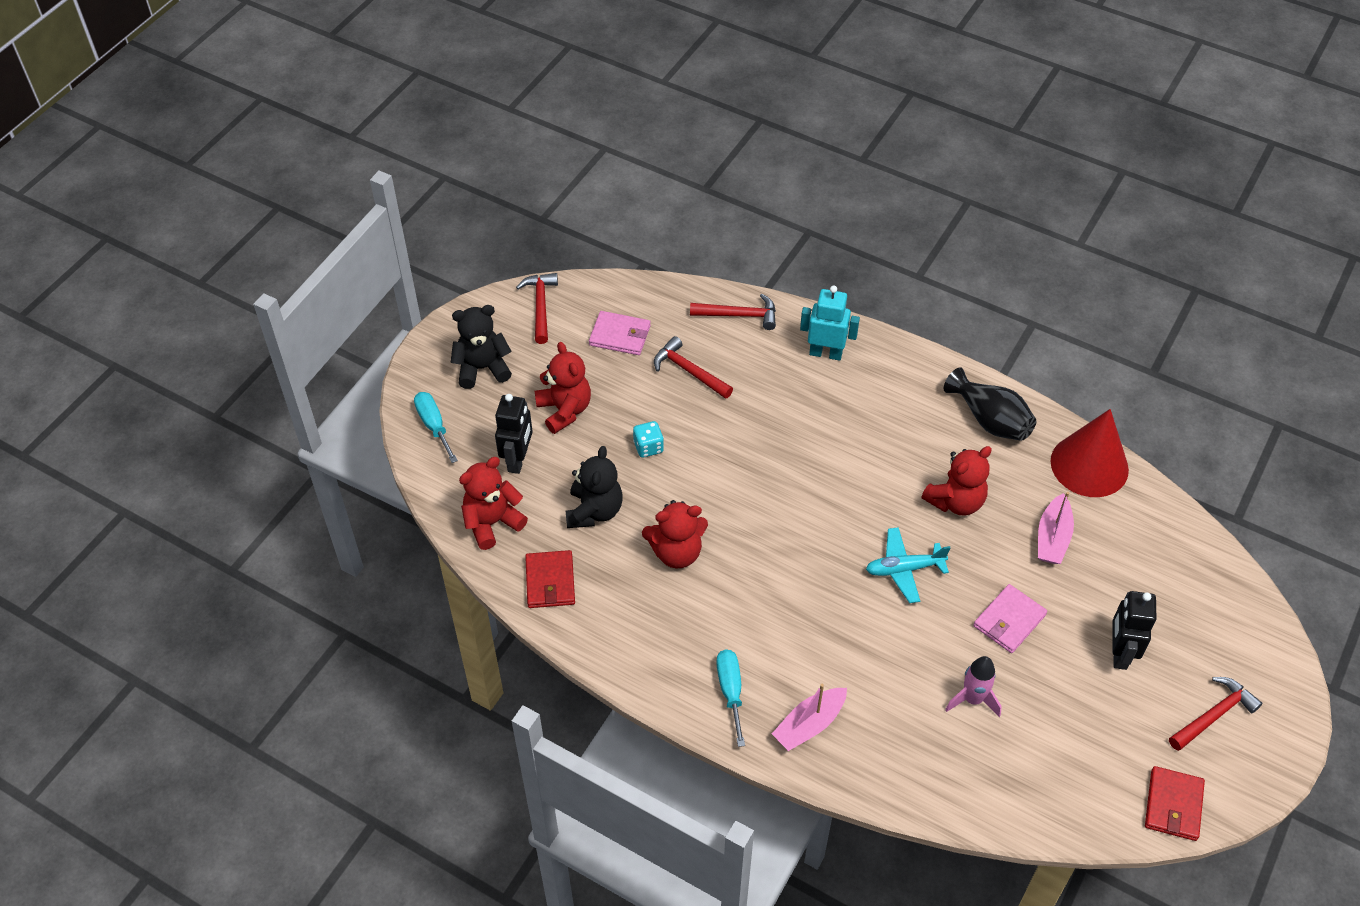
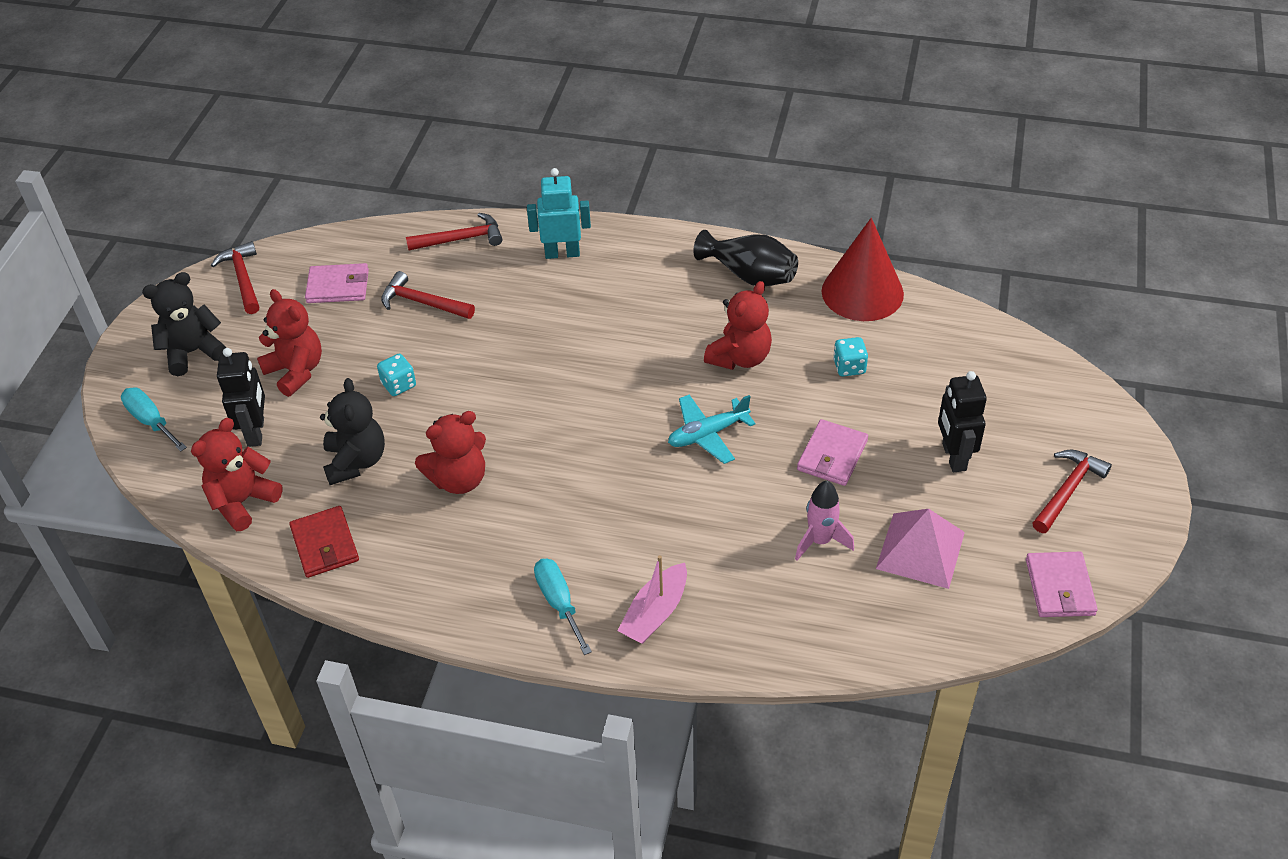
camera: 15 degrees left, 5 degrees down
(1052, 538) = (849, 367): pink boat -> turquoise dice
(1059, 734) = (920, 550): none -> pink pyramid
(1173, 805) = (1060, 587): red wallet -> pink wallet

